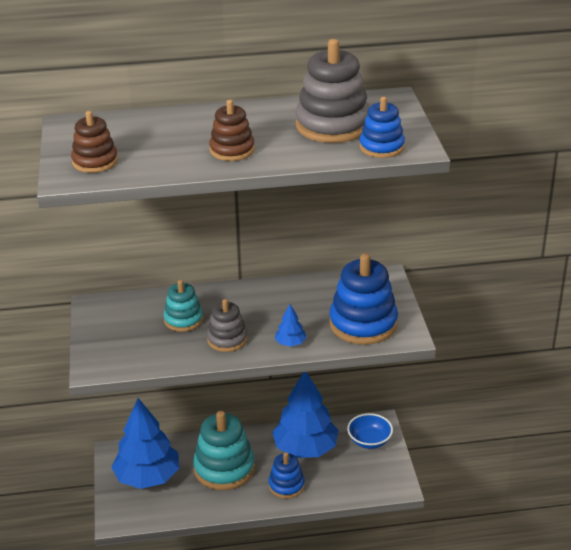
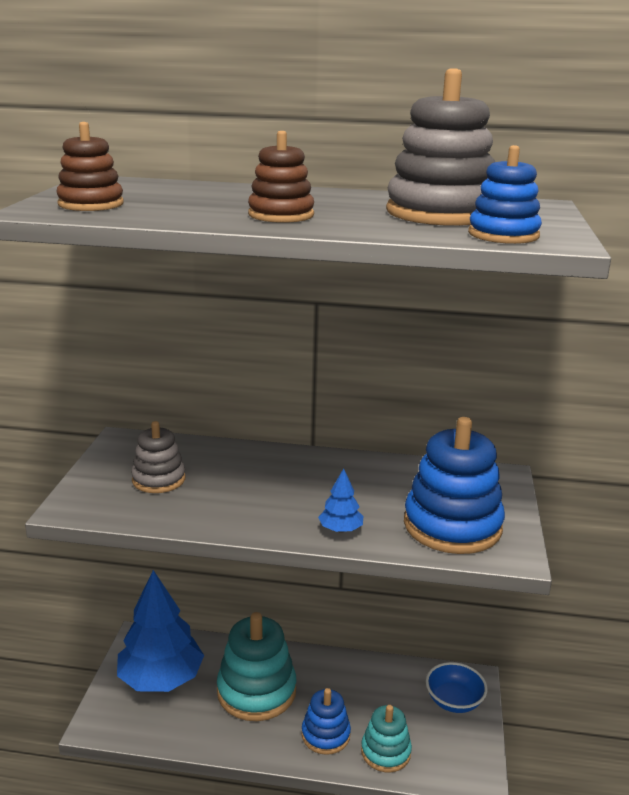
camera: 15 degrees right, 10 degrees down
(183, 320) = (217, 475): turquoise stacking toy -> turquoise stacking toy (385, 752)
(227, 339) = (258, 508): grey stacking toy -> grey stacking toy (158, 479)
(305, 448) = (367, 690): blue tree -> none

